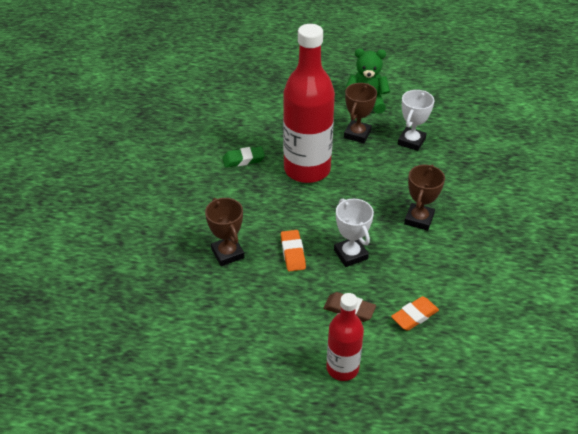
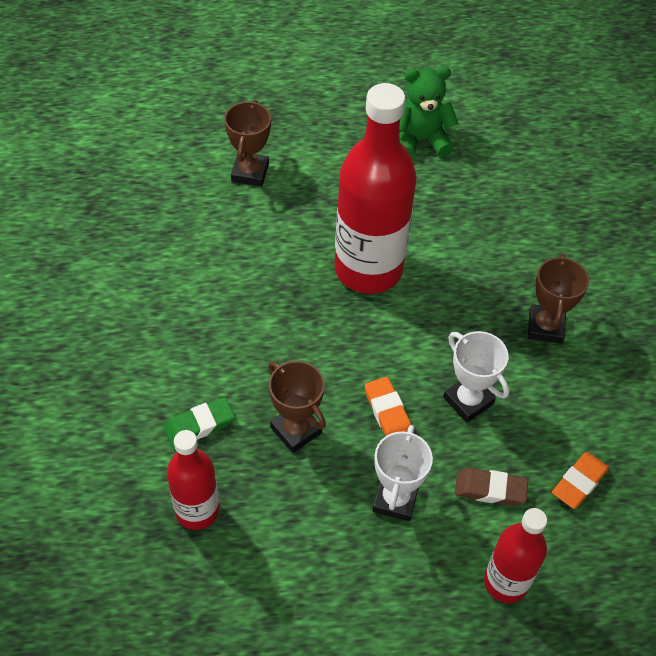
camera: 15 degrees left, 10 degrees up
(146, 289) = (197, 511): none -> red bottle
(243, 159) = (271, 267): green eraser -> green eraser (199, 425)
(357, 134) = (423, 197): brown trophy -> brown trophy (250, 172)
(411, 141) = (502, 198): white trophy -> white trophy (395, 499)

